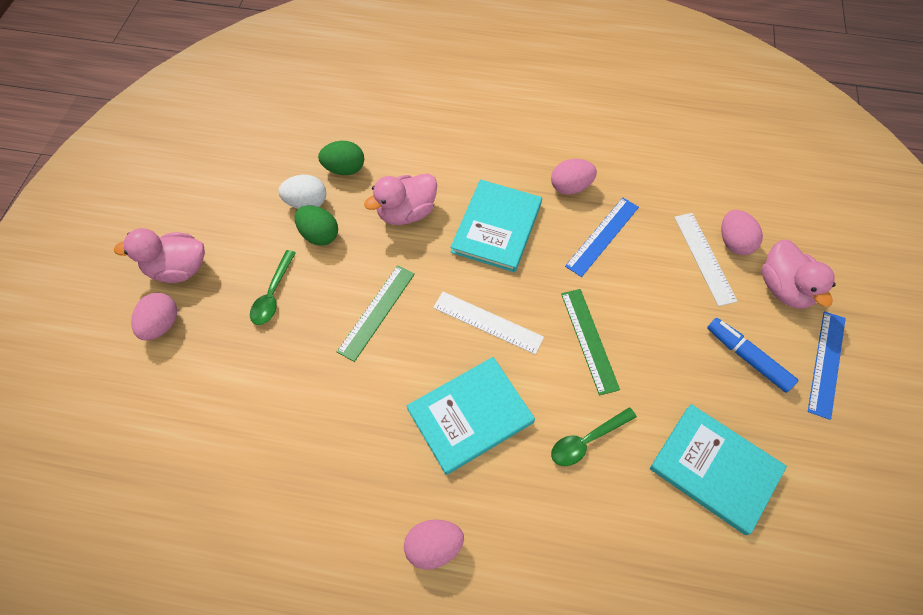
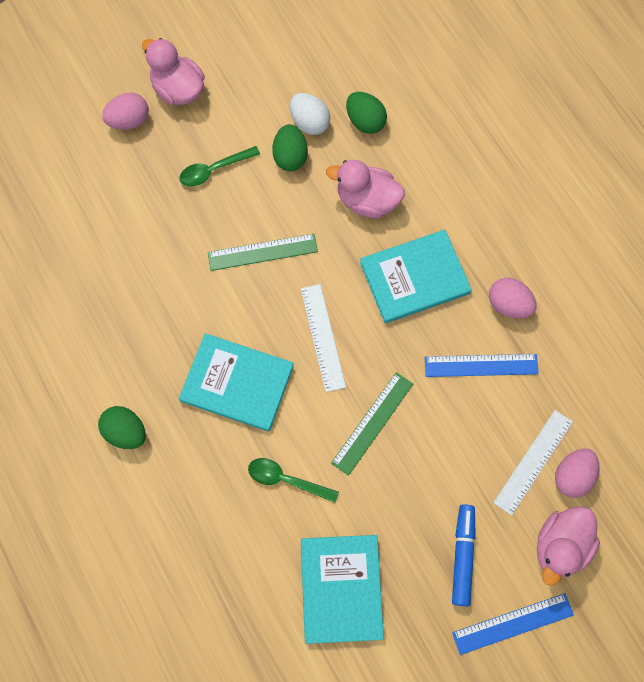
camera: 50 degrees right, 10 degrees up
(434, 546) = (126, 432): pink egg -> green egg

